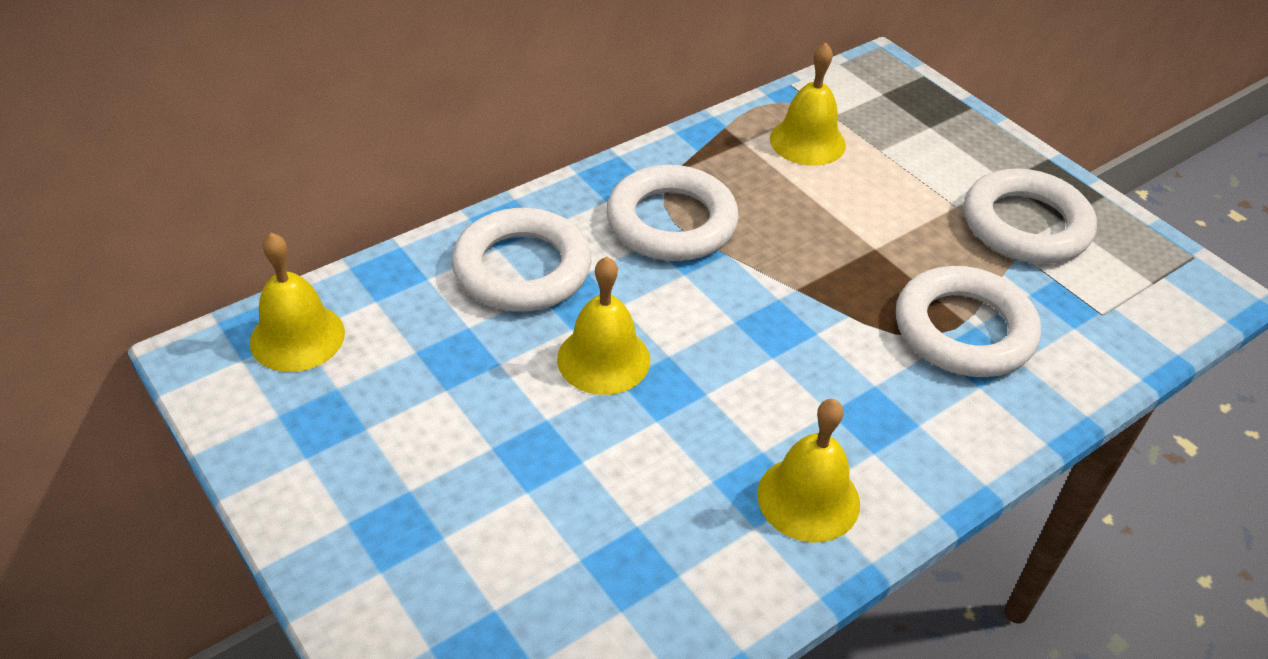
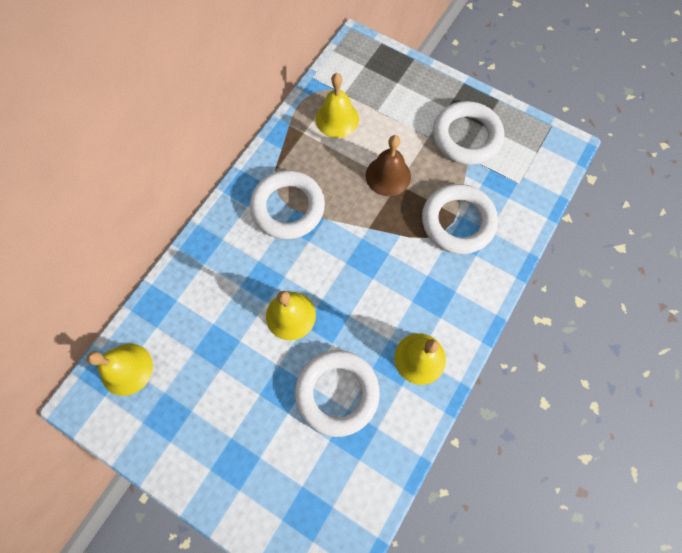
camera: 20 degrees left, 25 degrees up
(522, 269) = (223, 273): white ring -> white ring (337, 393)
(862, 233) = (388, 176): none -> brown bell

